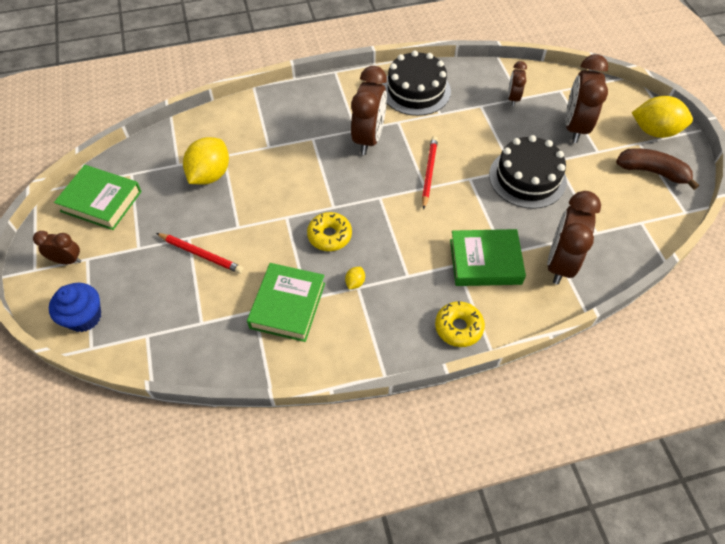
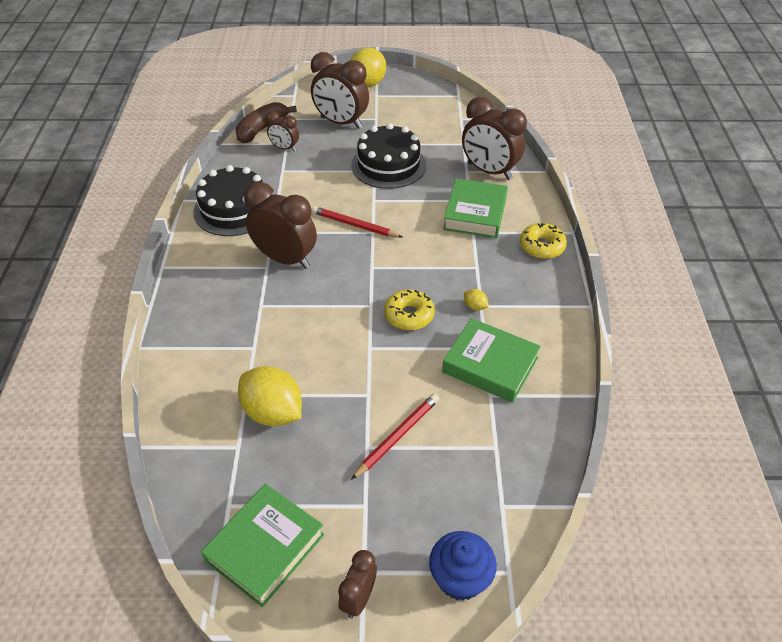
camera: 75 degrees left, 10 degrees down
(652, 172) = (411, 98): brown banana -> brown banana (262, 129)

